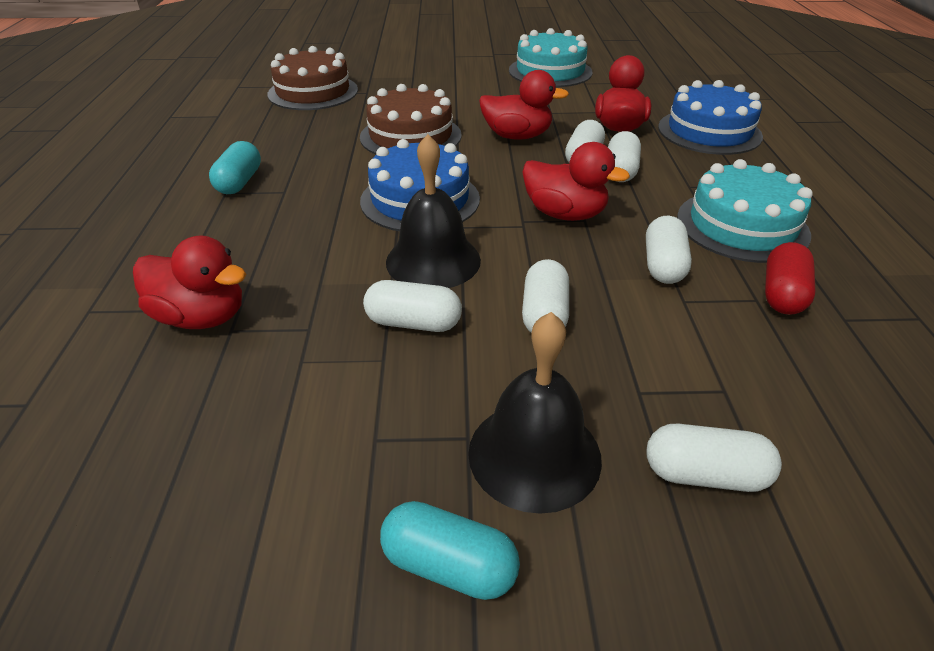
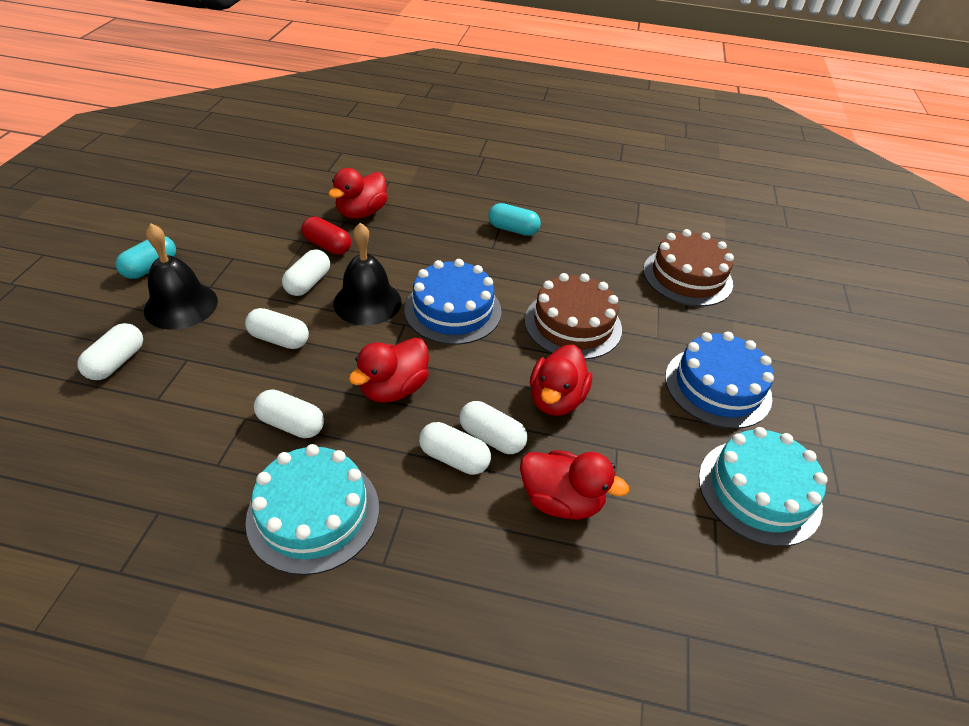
camera: 100 degrees right, 5 degrees up
(709, 131) = (527, 601): blue cake -> blue cake (717, 387)
(782, 294) = (210, 486): red capsule -> red capsule (327, 246)

